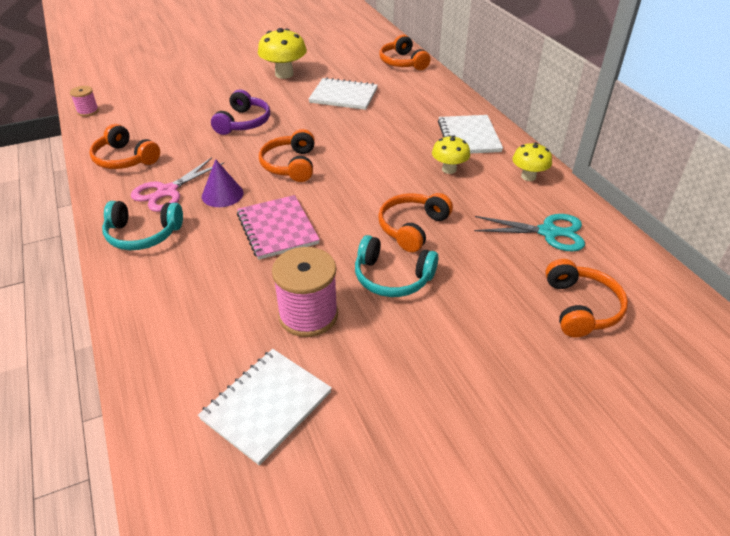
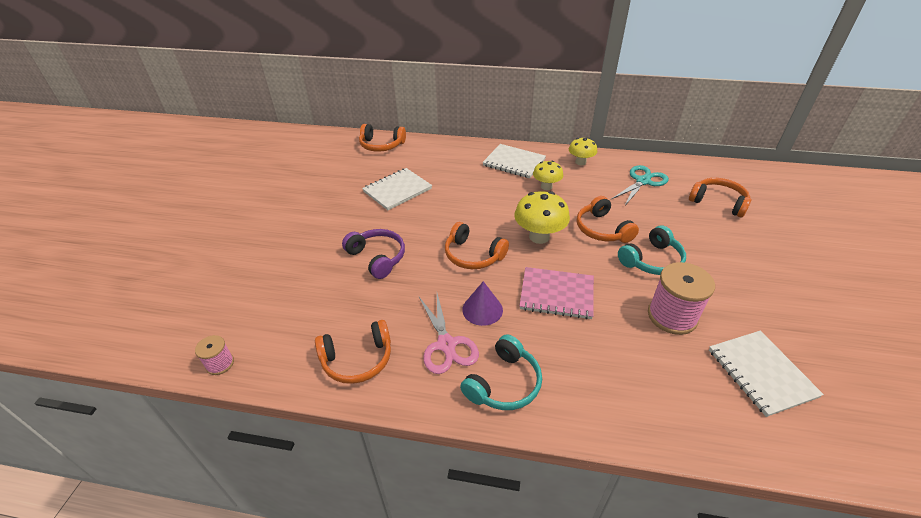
camera: 55 degrees left, 0 degrees up
(284, 74) = (322, 206): yellow mushroom -> yellow mushroom (539, 237)

